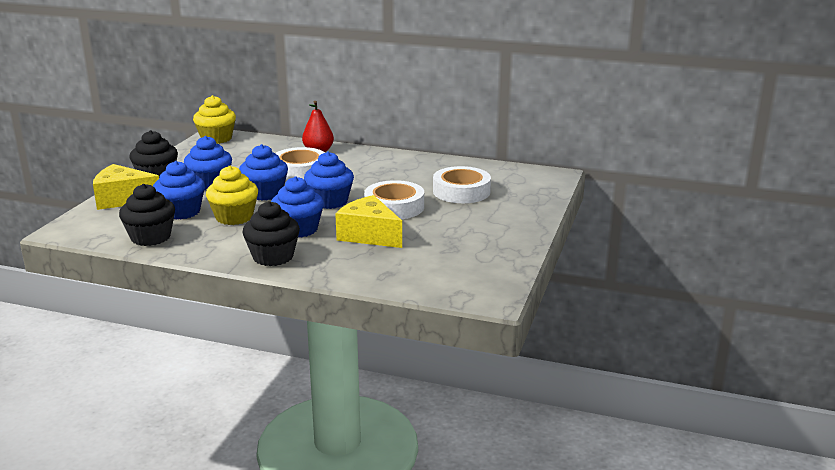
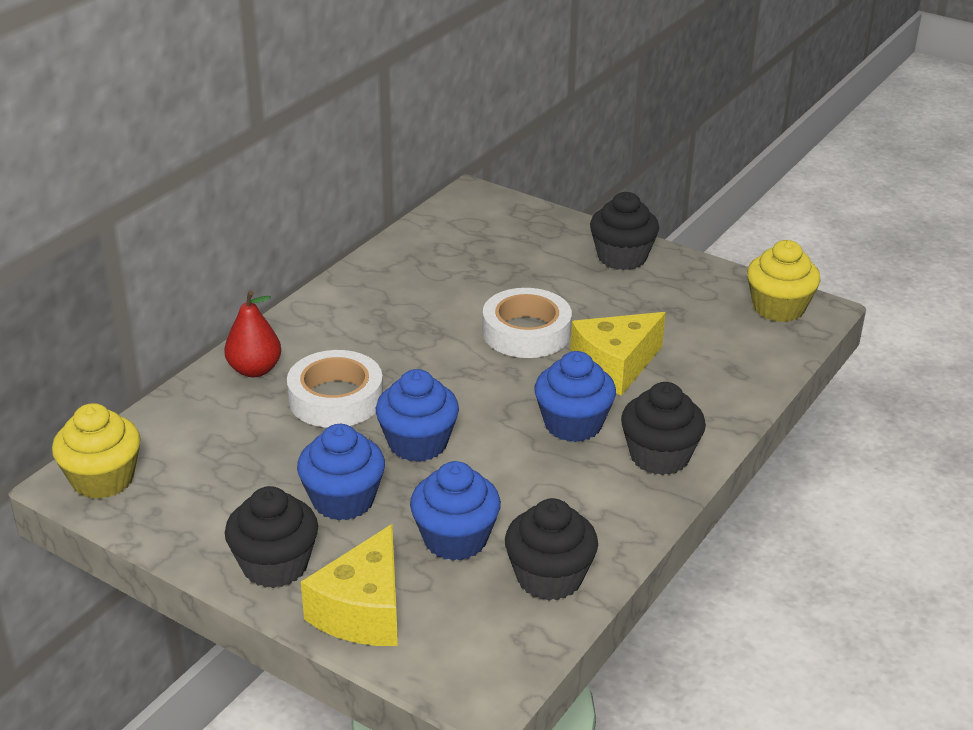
camera: 75 degrees left, 10 degrees up
(234, 217) = (502, 482): yellow cupcake -> yellow cupcake (778, 308)
(330, 201) = (481, 384): blue cupcake -> none
(461, 191) = (496, 271): white tape -> none
(512, 225) = (622, 257): none -> black cupcake

